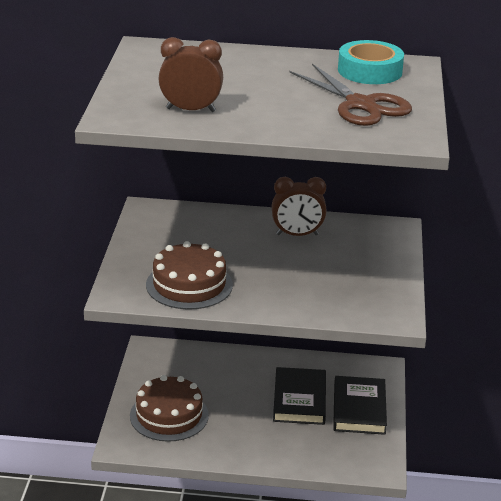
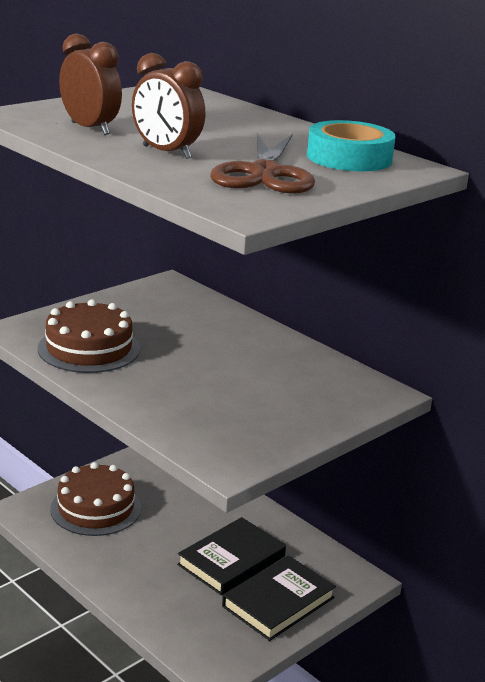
camera: 40 degrees right, 5 degrees down
(297, 235) = (267, 355): brown clock -> brown clock (166, 152)

